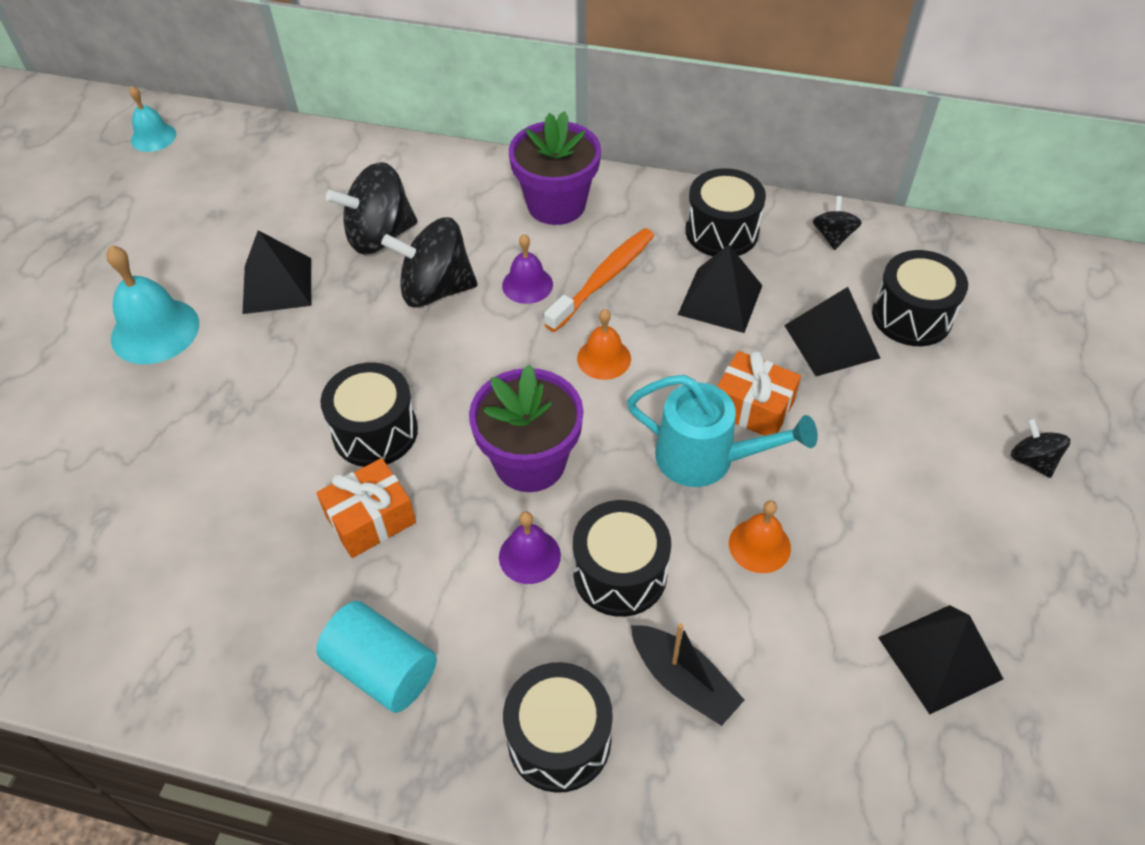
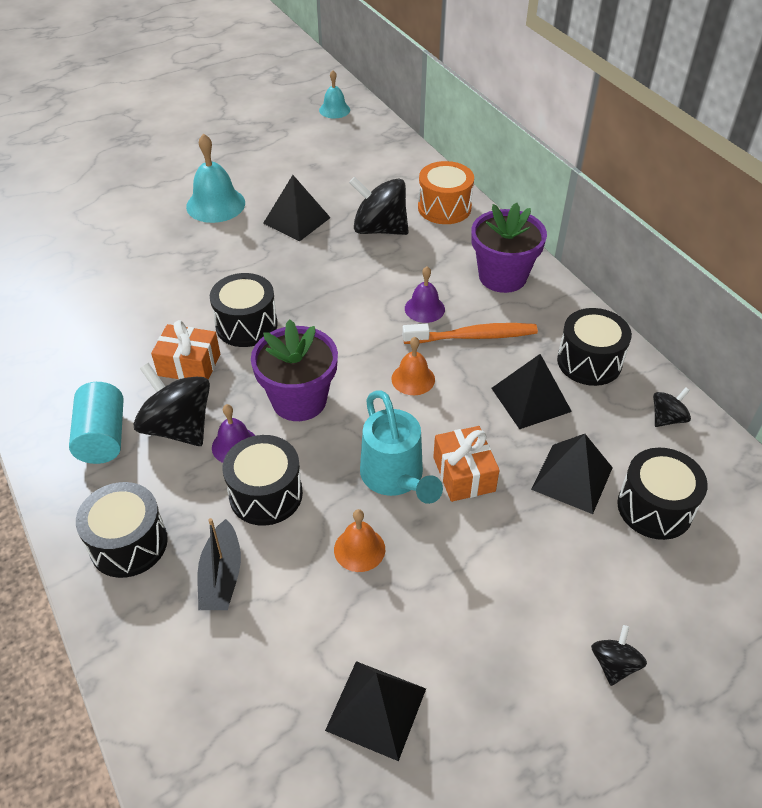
camera: 45 degrees right, 5 degrees down
(415, 172) = (444, 208): none -> orange drum
(436, 289) = (371, 276): black spinning top -> black spinning top (178, 427)

